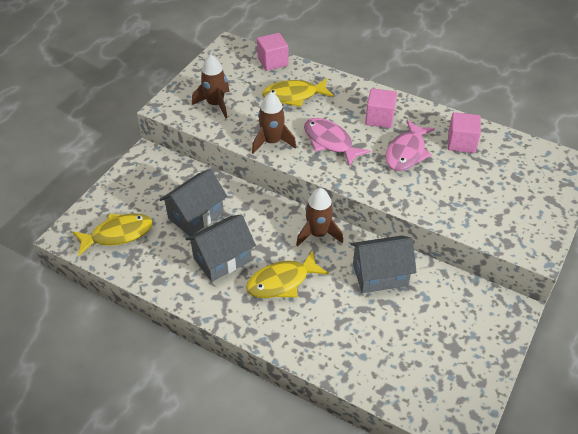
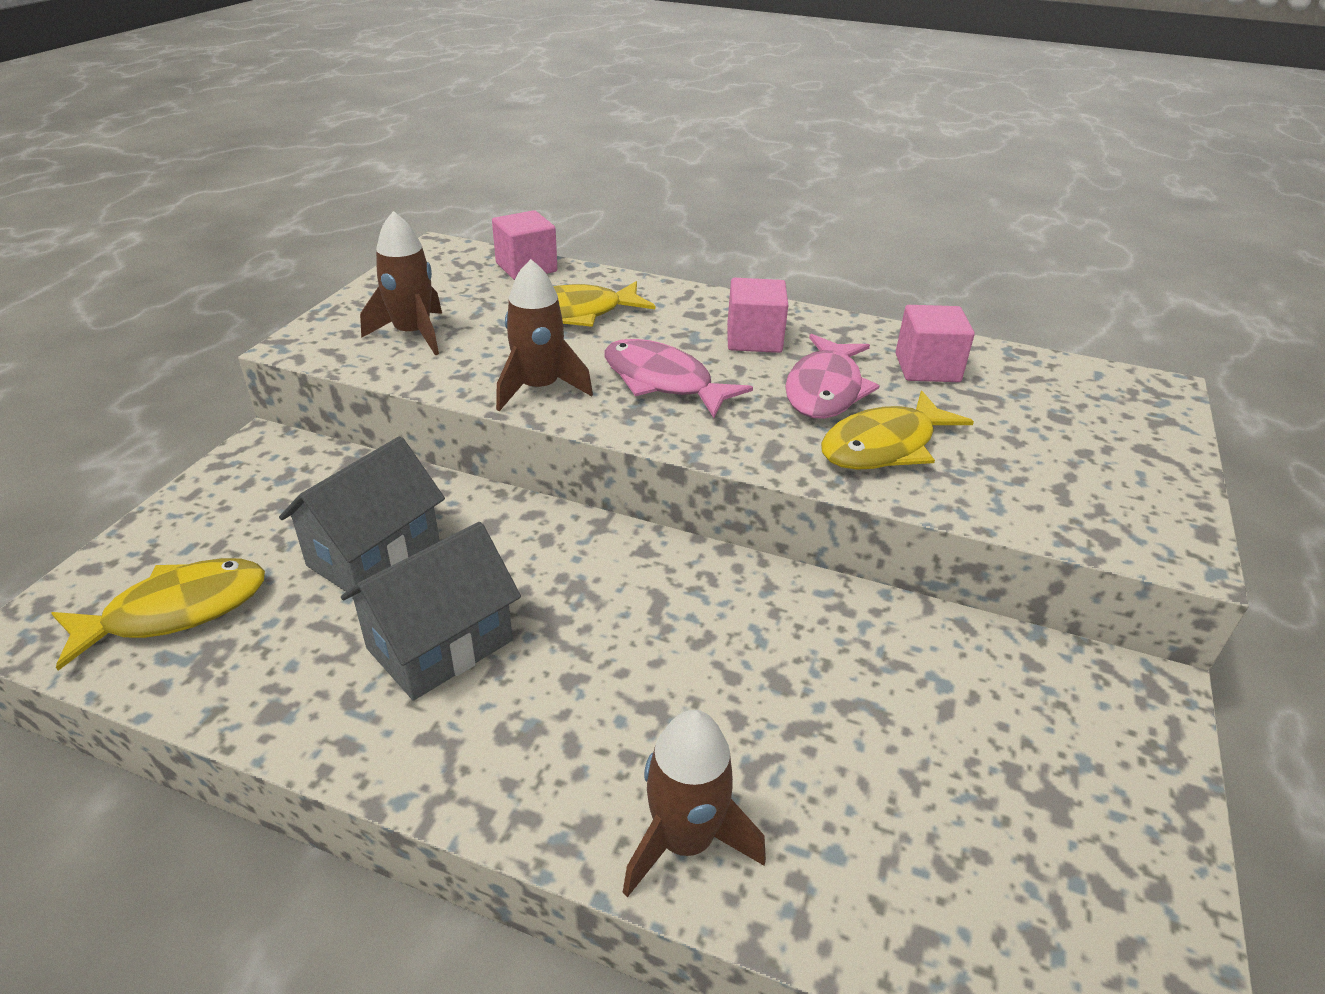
camera: 10 degrees left, 10 degrees down
(282, 282) = (593, 682): yellow fish -> yellow fish (884, 446)
(318, 234) = (662, 569): brown rocket -> brown rocket (685, 840)
(380, 275) = (823, 643): grey house -> none

